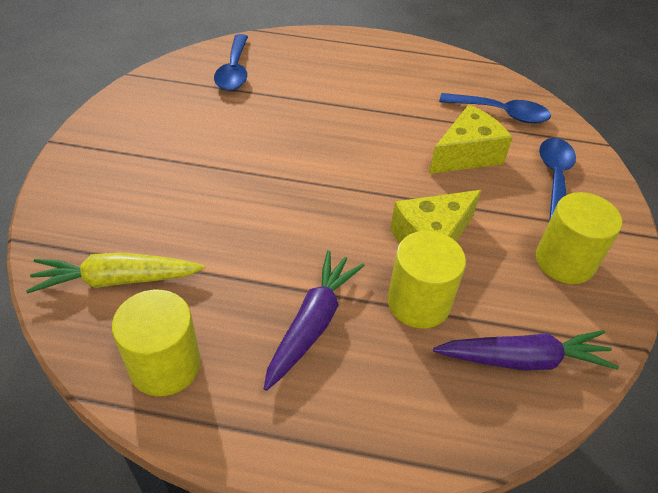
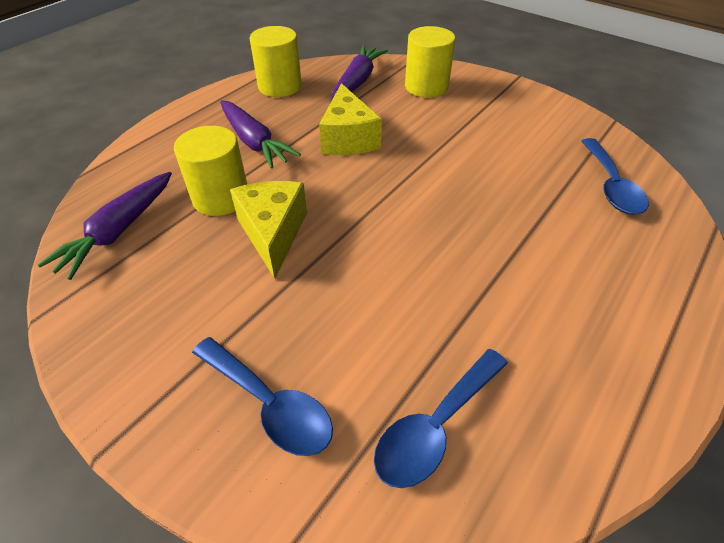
camera: 120 degrees right, 0 degrees up
(117, 280) = (357, 81): yellow carrot -> purple carrot
(234, 71) = (610, 185): blue spoon -> blue spoon turned 120 degrees counterclockwise
(466, 154) = (369, 327): yellow cheese -> yellow cheese (348, 138)
(564, 261) = (161, 323): yellow cylinder -> yellow cylinder (426, 87)

